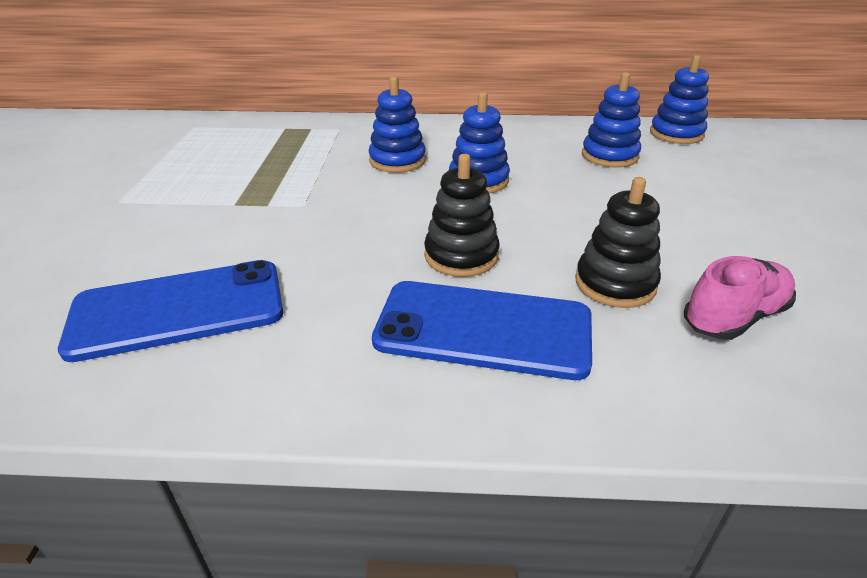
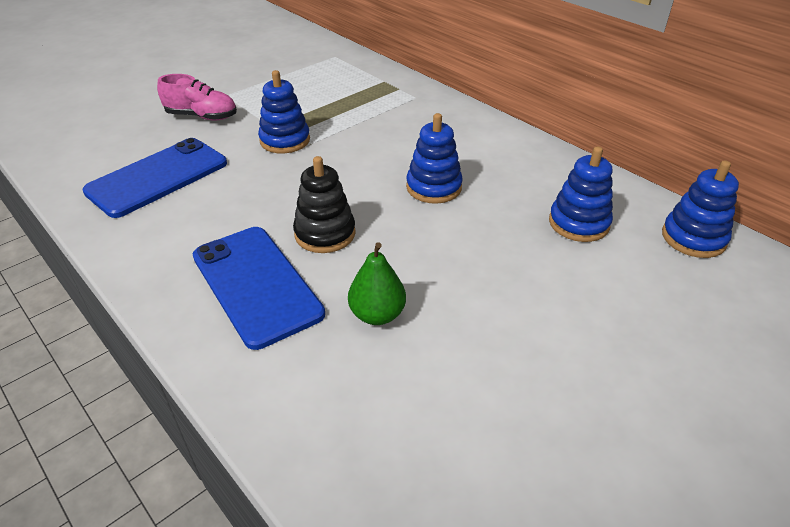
camera: 45 degrees right, 5 degrees up
(178, 310) = (158, 177): blue phone -> blue phone turned 75 degrees counterclockwise
(397, 160) = (409, 142): blue stacking toy -> blue stacking toy (285, 140)
(615, 284) = (377, 314): black stacking toy -> green pear
(734, 317) = (405, 392): pink shoe -> pink shoe (202, 116)

